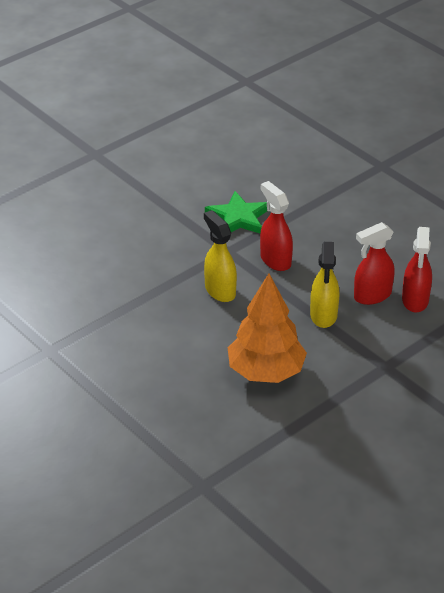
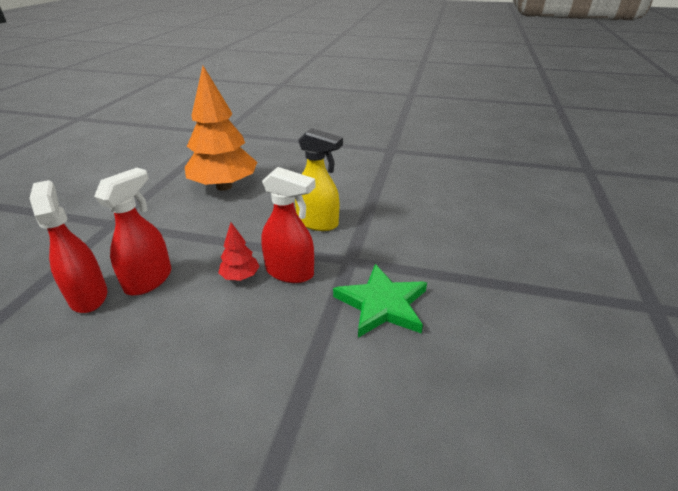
camera: 145 degrees right, 5 degrees down
(310, 272) = (240, 276): none -> red tree
(323, 315) = (197, 240): yellow spray bottle -> none

